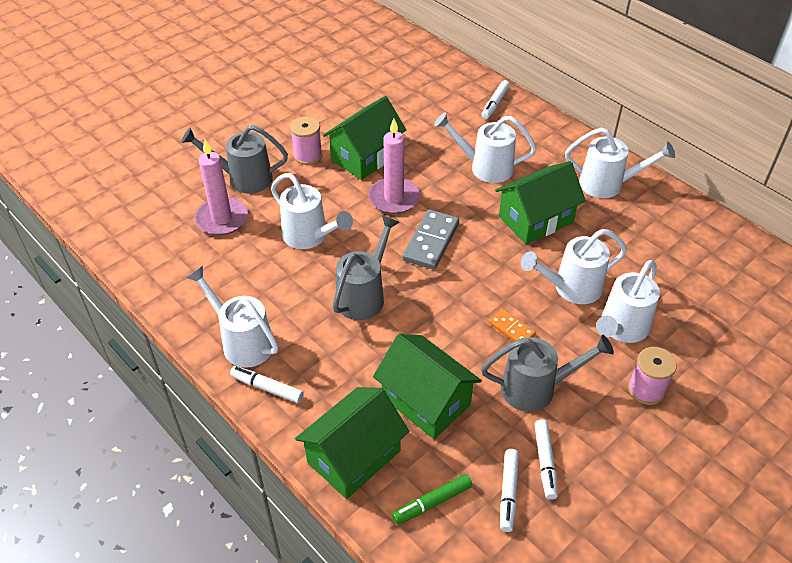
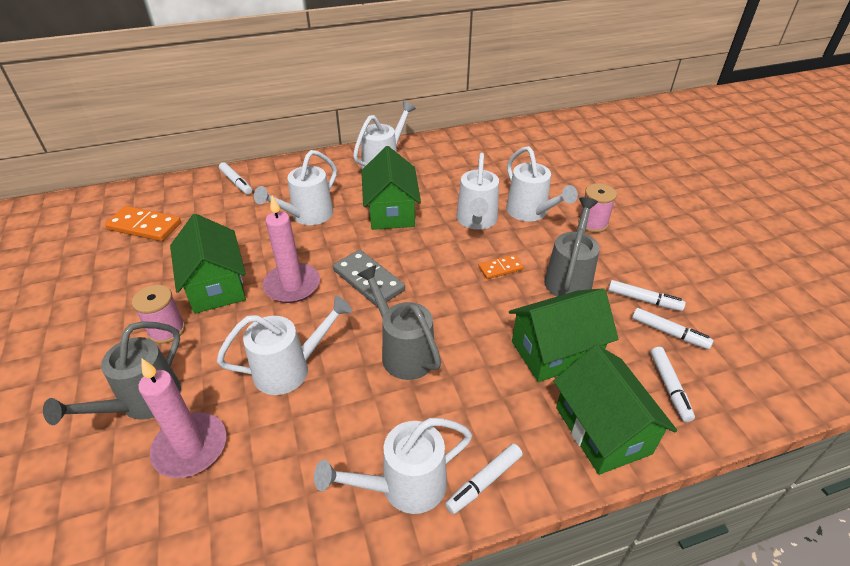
camera: 65 degrees left, 5 degrees down
(401, 85) = (144, 226): none -> orange domino
(432, 502) = (669, 387): green marker -> white marker

